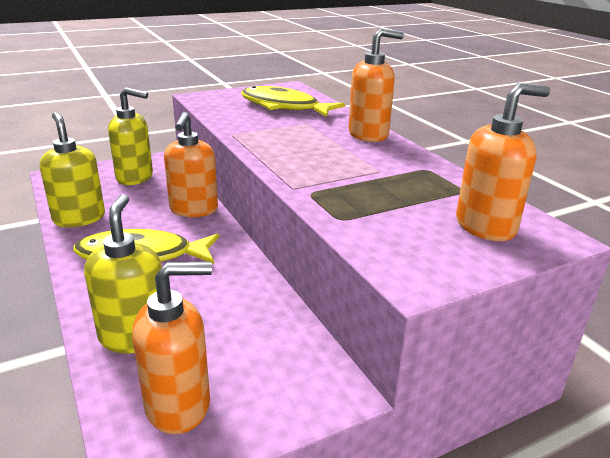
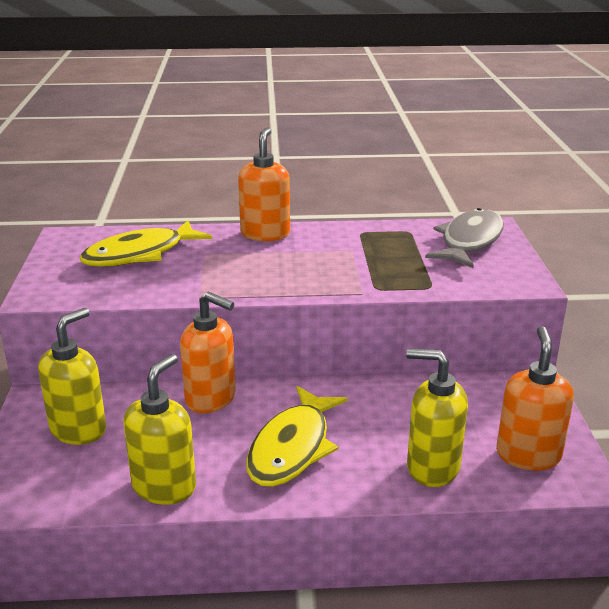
camera: 65 degrees left, 0 degrees up
(79, 218) = (164, 486): yellow soap dispenser -> yellow soap dispenser turned 120 degrees clockwise
(486, 226) = (469, 241): orange soap dispenser -> grey fish

